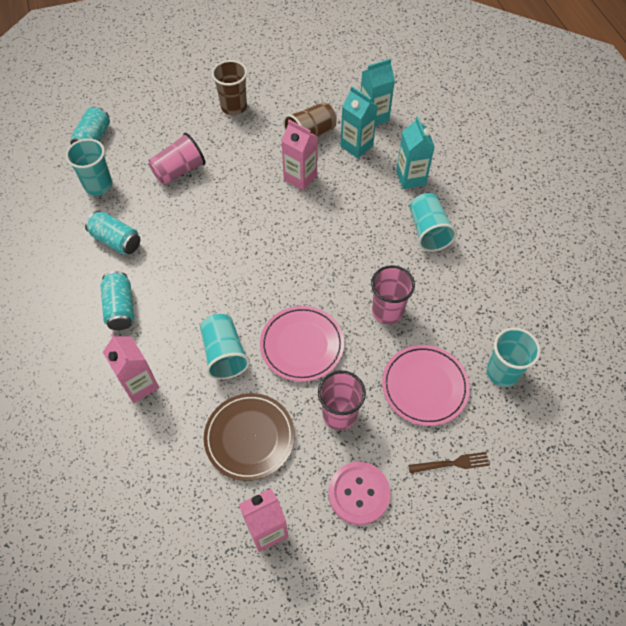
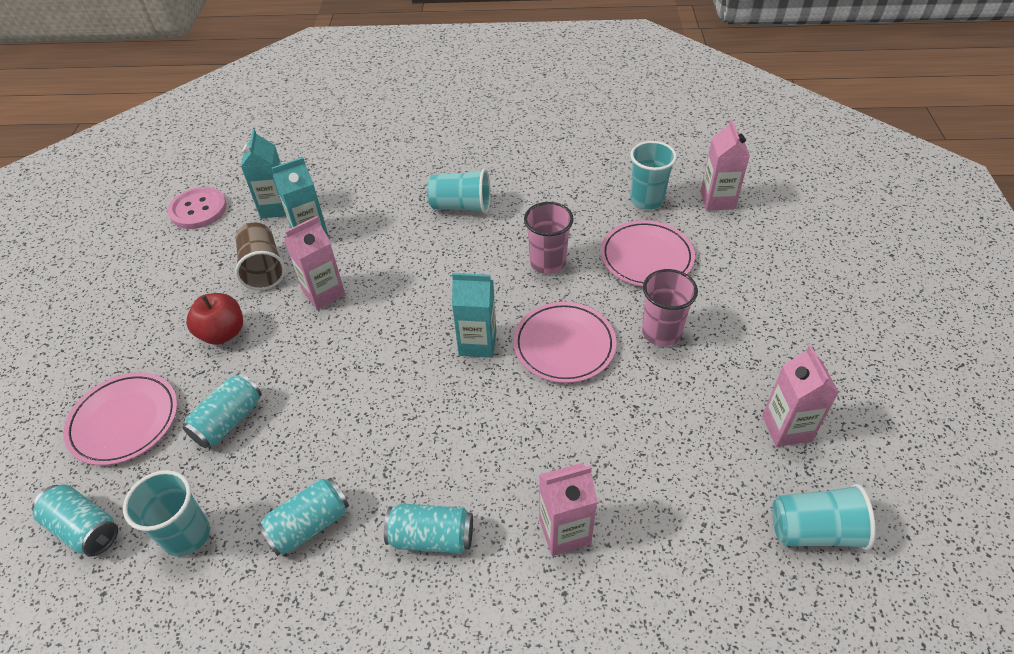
camera: 70 degrees left, 10 degrees down
(166, 122) = (124, 421): none -> pink plate
(179, 171) = (229, 421): pink cup -> turquoise can
(224, 354) = (550, 424): turquoise cup -> turquoise cup (814, 530)
(234, 107) = (158, 335): brown cup -> none
(246, 138) = (223, 333): none -> red apple
(249, 437) = (671, 421): brown plate -> none
(359, 493) = (755, 338): pink button -> pink button (198, 210)
(411, 178) = (383, 201): turquoise carton -> turquoise carton (477, 343)
(452, 463) = (734, 260): brown fork -> none
(531, 436) = (717, 200): none -> pink carton

